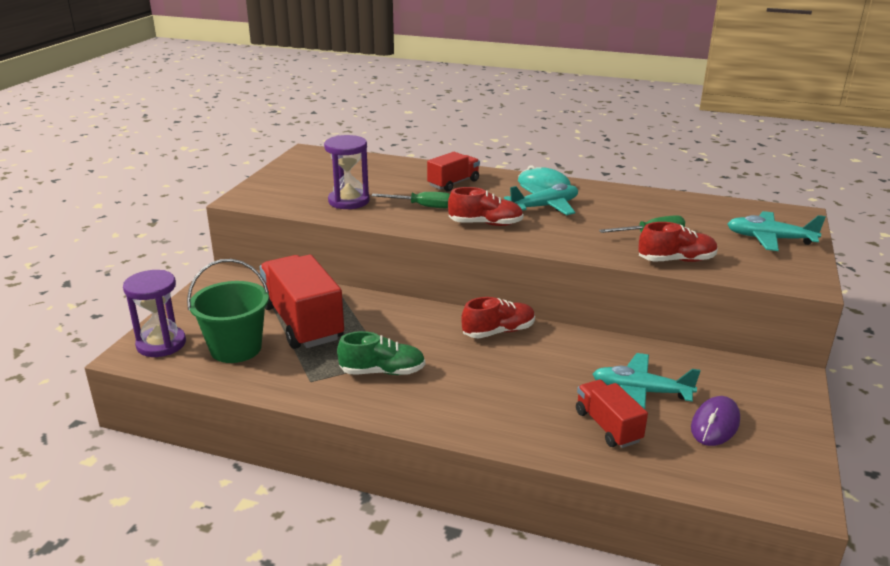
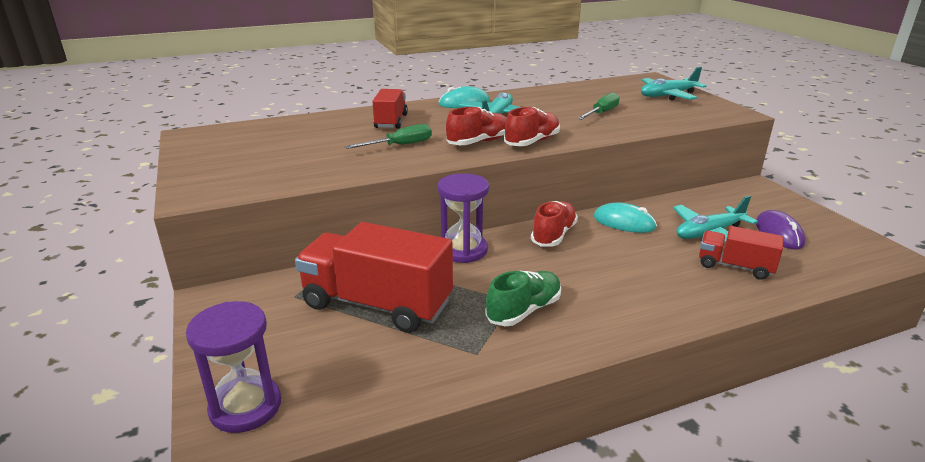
camera: 40 degrees left, 0 degrees up
(236, 348) = (347, 364): green bucket -> none
(349, 201) = (320, 162): purple hourglass -> purple hourglass (463, 250)
(578, 348) = (624, 222): none -> turquoise mouse
(676, 260) = (649, 124): red shoe -> red shoe (532, 142)

